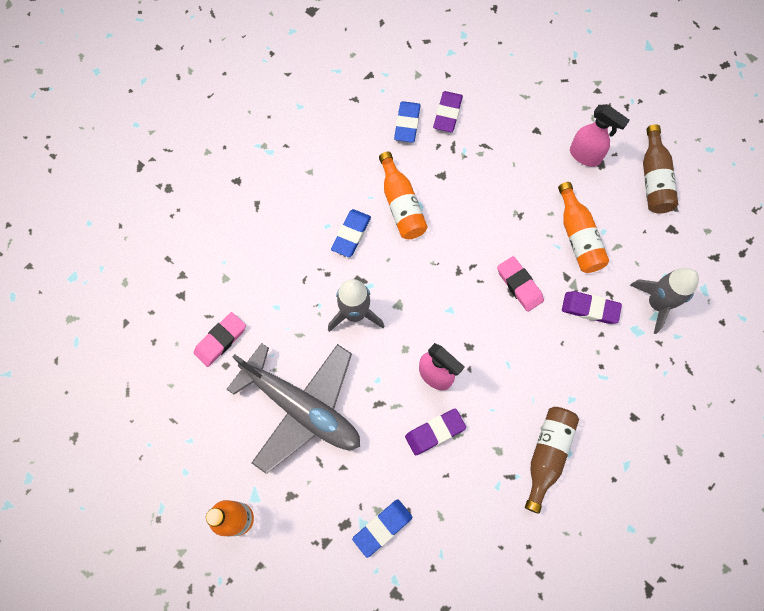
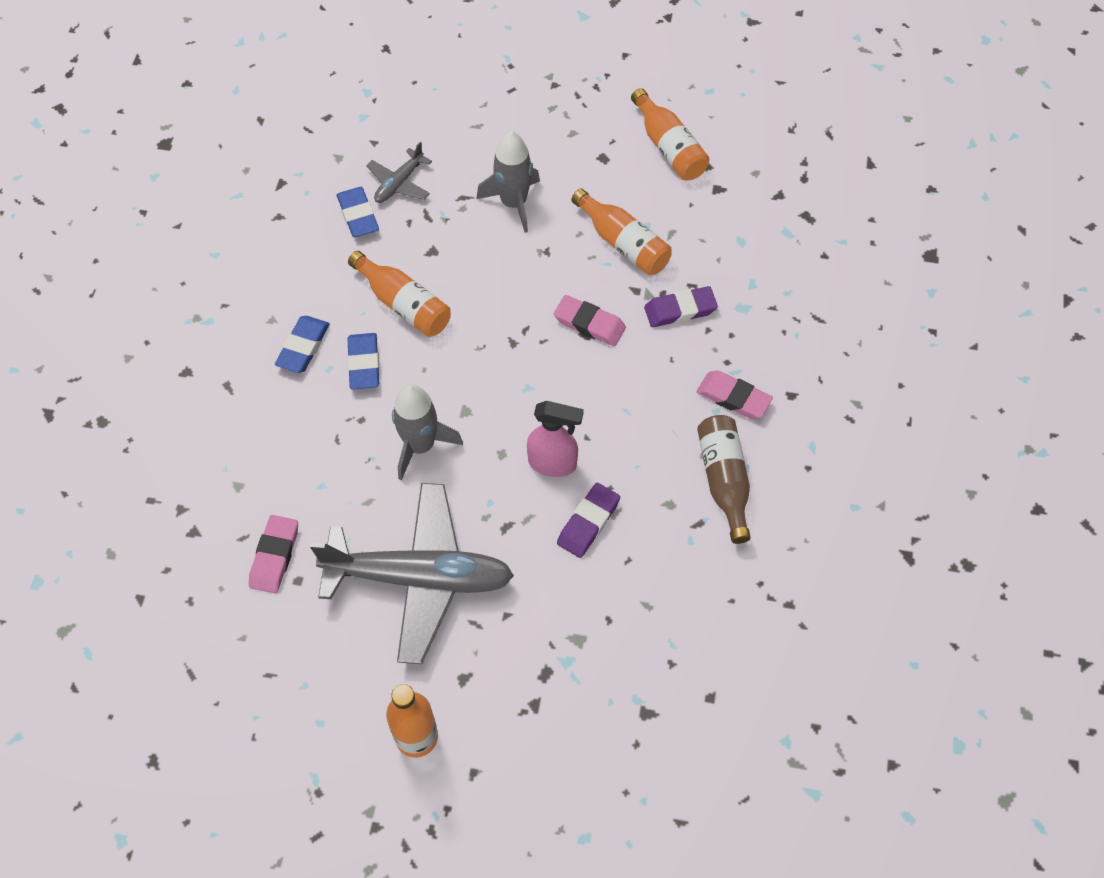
camera: 30 degrees left, 10 degrees down
(382, 528) = (590, 653): blue eraser -> blue eraser (303, 347)
(447, 114) = (399, 183): purple eraser -> grey plane
(585, 156) = (581, 157): pink spray bottle -> none
(590, 396) = (733, 397): none -> pink eraser
(653, 179) = (669, 147): brown bottle -> orange bottle
(656, 303) = (746, 270): grey rocket -> grey rocket (513, 203)

